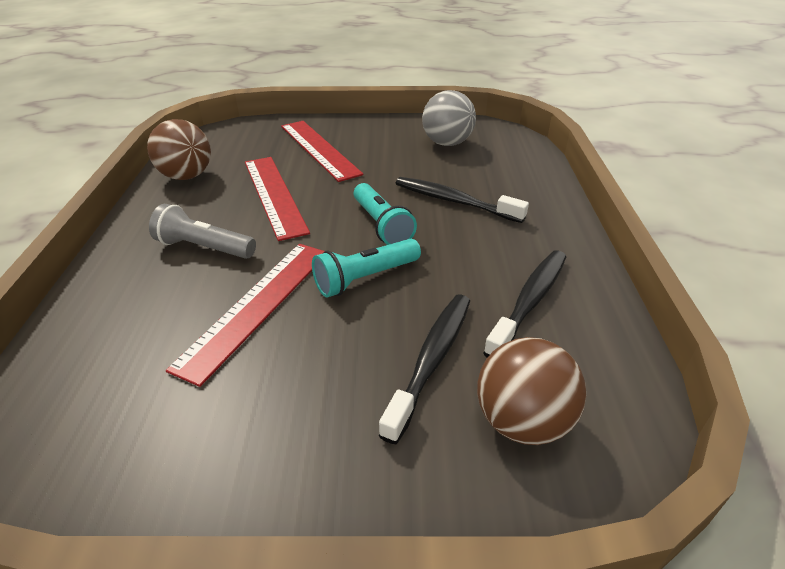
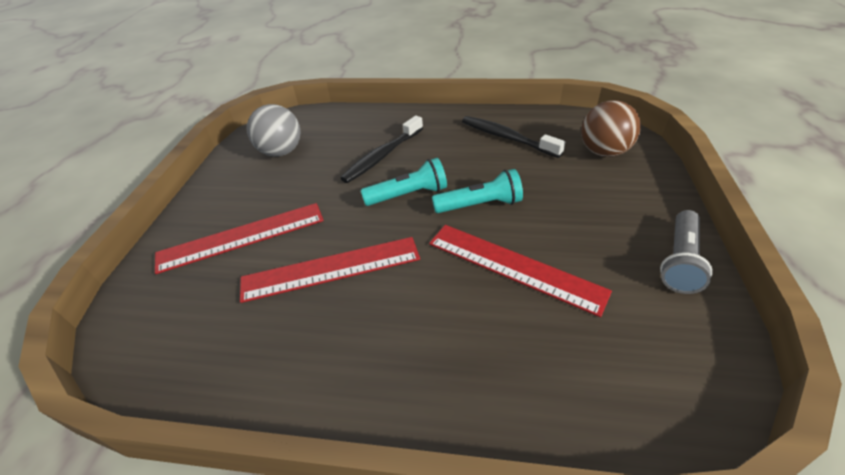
camera: 80 degrees left, 5 degrees up
(187, 176) = (246, 364): brown ball -> none
(204, 247) = (421, 318): grey flashlight -> grey flashlight (679, 261)
(365, 278) = (480, 205): turquoise flashlight -> turquoise flashlight turned 75 degrees counterclockwise
(432, 360) = (563, 178): black toothbrush -> none

